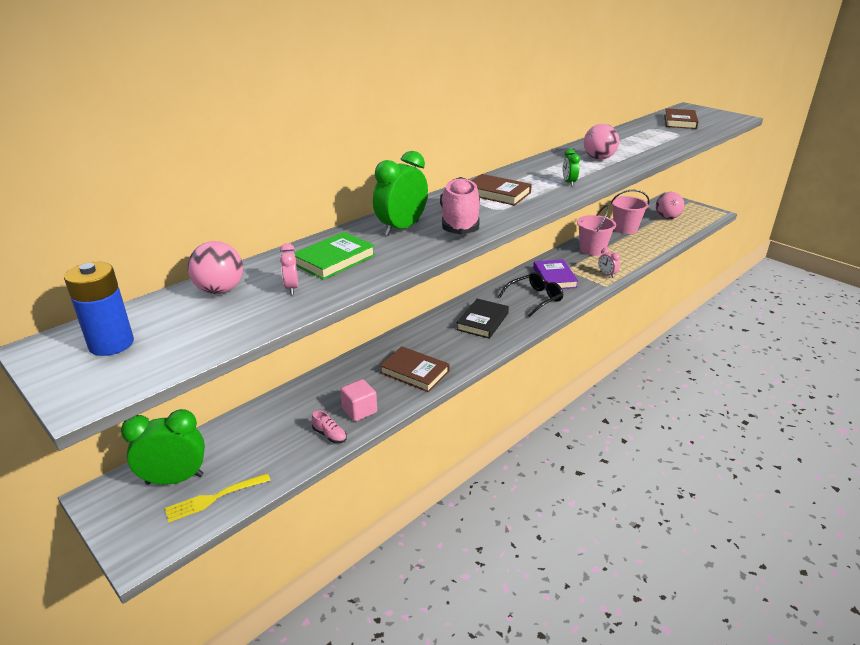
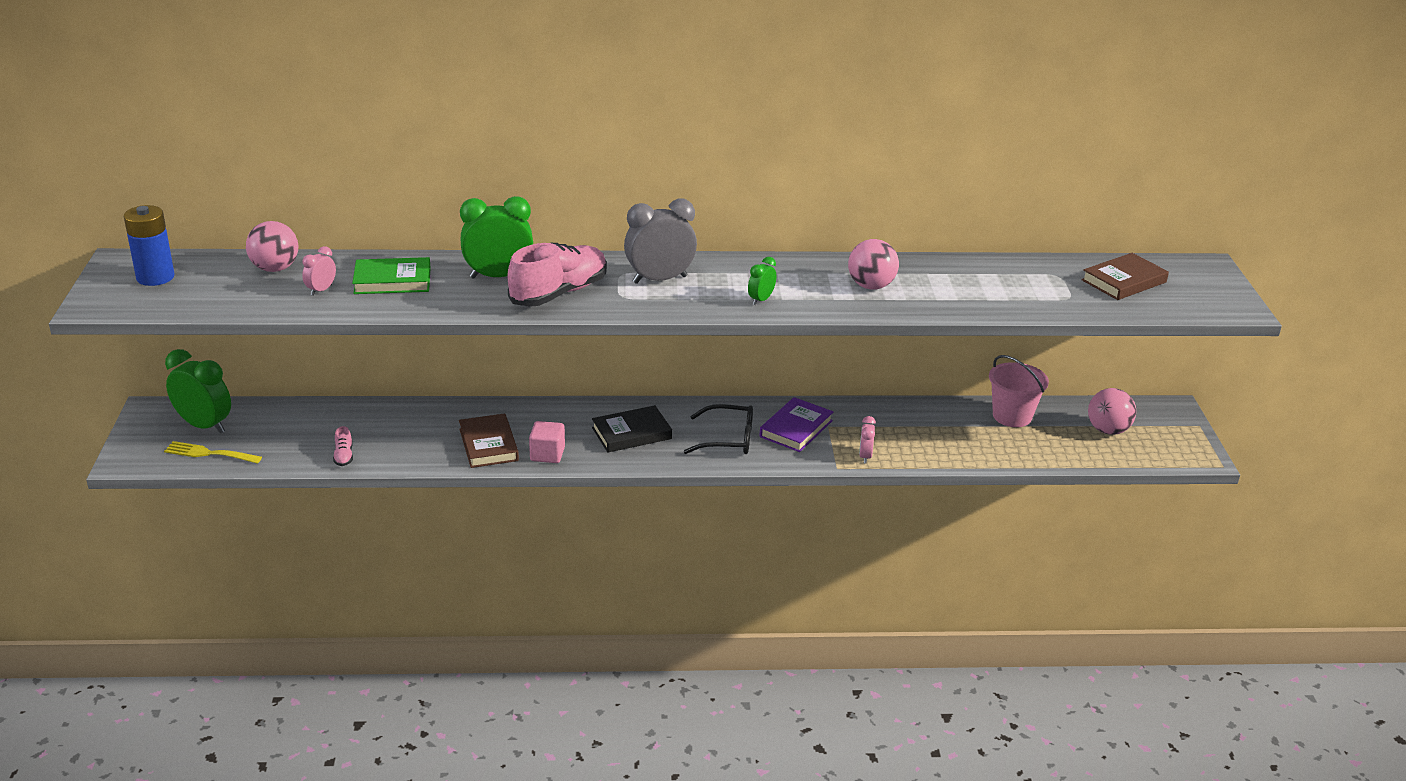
camera: 40 degrees right, 0 degrees up
(359, 410) = (394, 450): pink cube -> pink cube (547, 454)
(497, 193) = (660, 279): brown book -> grey clock
(592, 250) = (909, 420): pink bucket -> none

